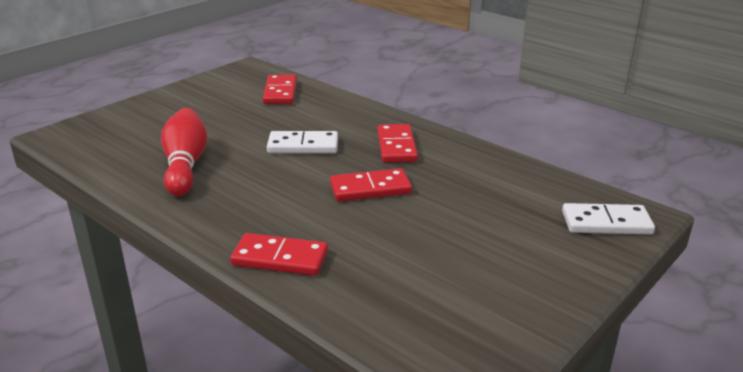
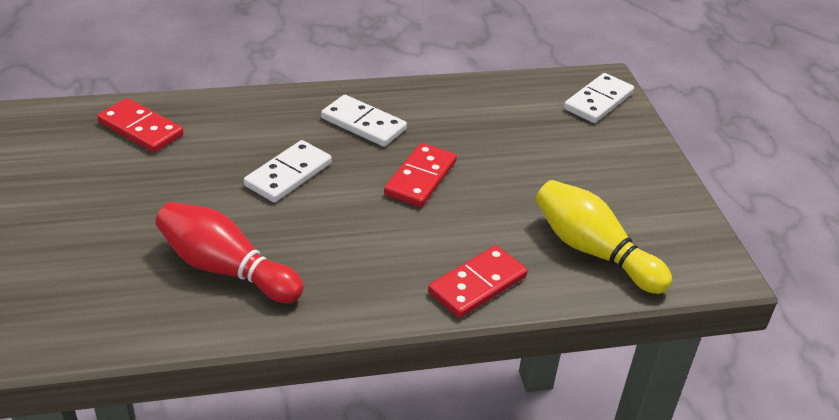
camera: 55 degrees left, 10 degrees up
(394, 297) = (593, 251): none -> yellow bowling pin
(396, 146) = (363, 124): red domino -> white domino

